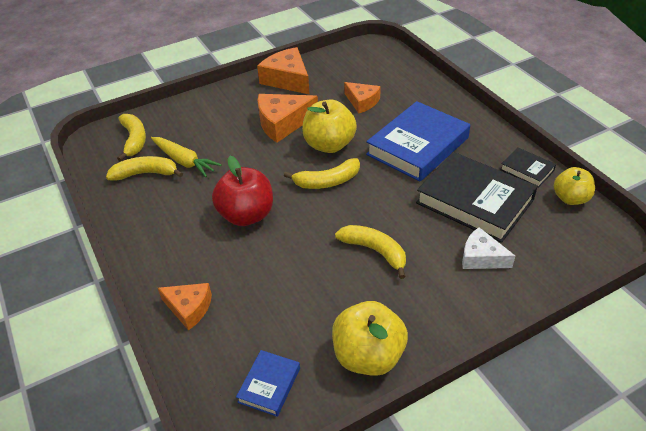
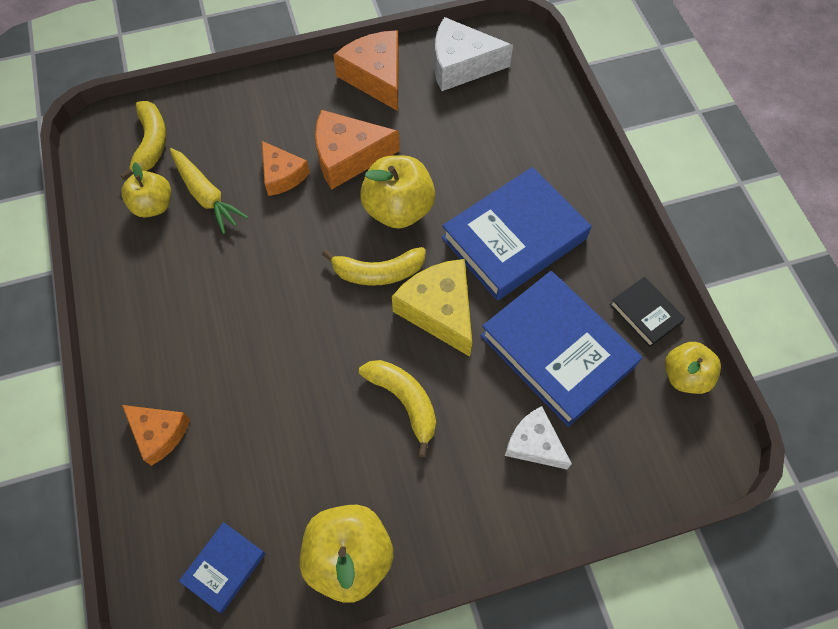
camera: 10 degrees right, 20 degrees up
(146, 174) = (153, 206): yellow banana -> yellow apple
(246, 215) = (262, 305): red apple -> none
(344, 64) = (461, 65): none -> white cheese
(362, 102) = (464, 141): orange cheese -> orange cheese (282, 175)
(380, 194) = (439, 310): none -> yellow cheese
(474, 201) = (557, 351): black book -> blue book

